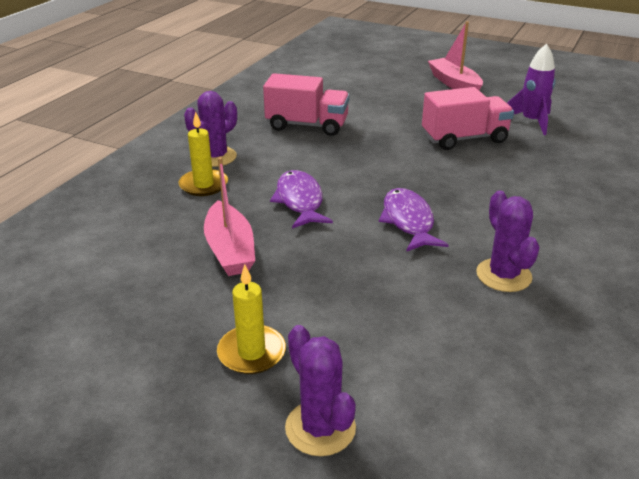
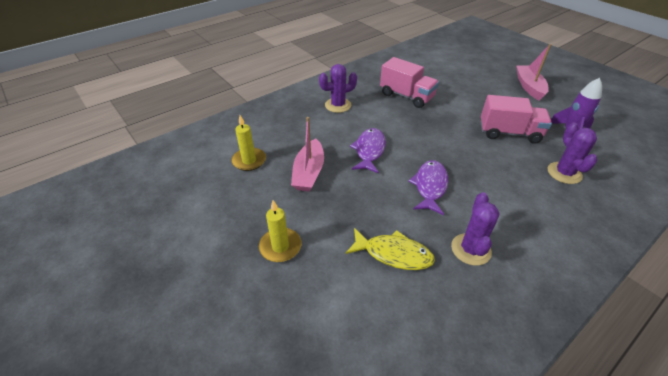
camera: 25 degrees right, 10 degrees up
(204, 185) = (320, 123): yellow candle -> yellow candle (249, 161)
(320, 428) = (288, 313): purple cactus -> purple cactus (564, 173)
(414, 310) = (393, 254): none -> yellow fish

